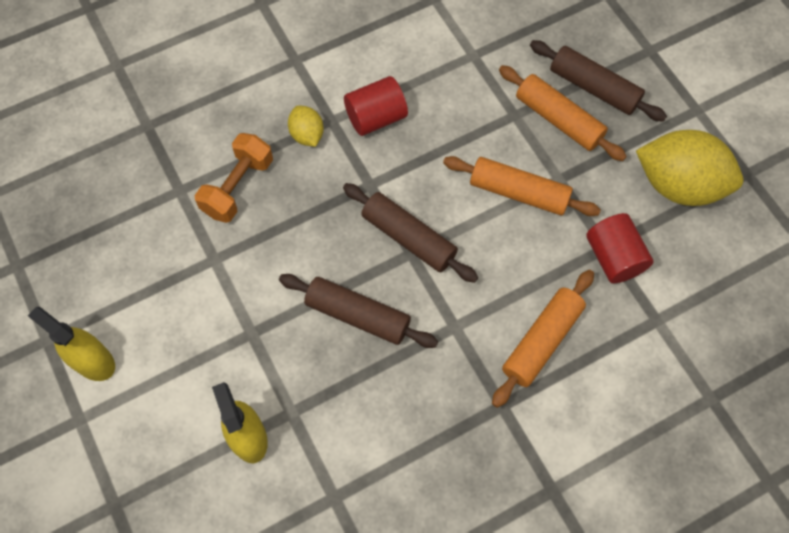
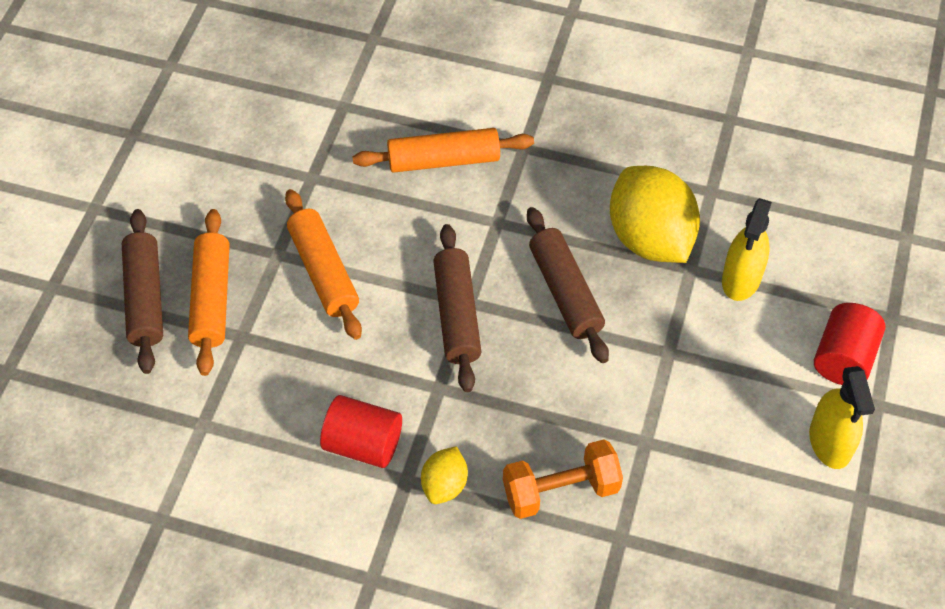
camera: 135 degrees left, 10 degrees down
(614, 257) = (316, 166): red cylinder -> red cylinder (843, 358)
(678, 185) = (194, 170): yellow lemon -> yellow lemon (650, 238)

